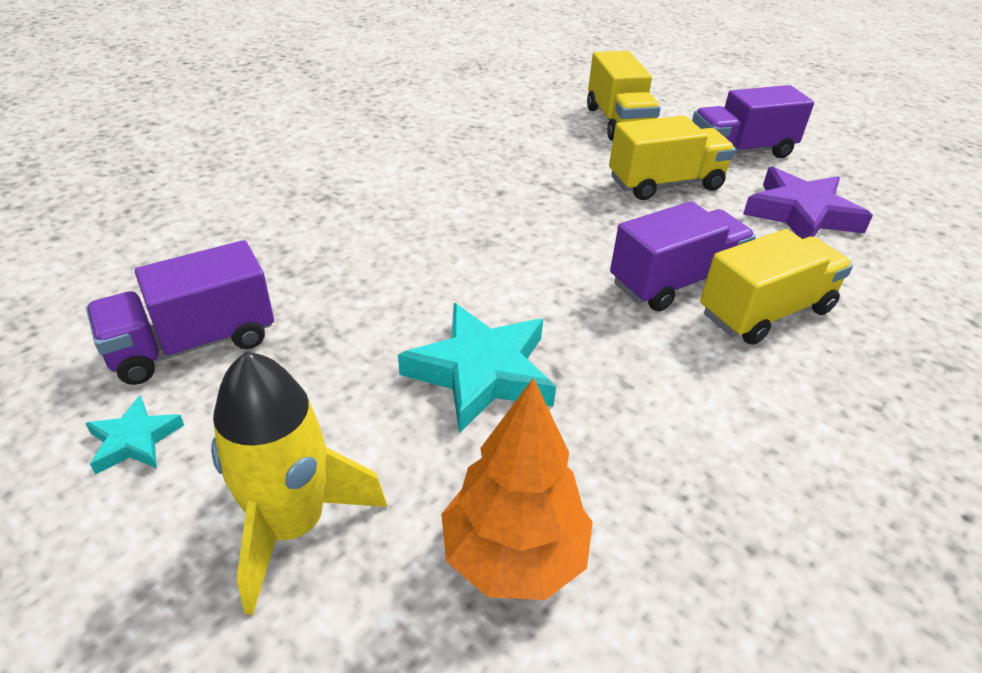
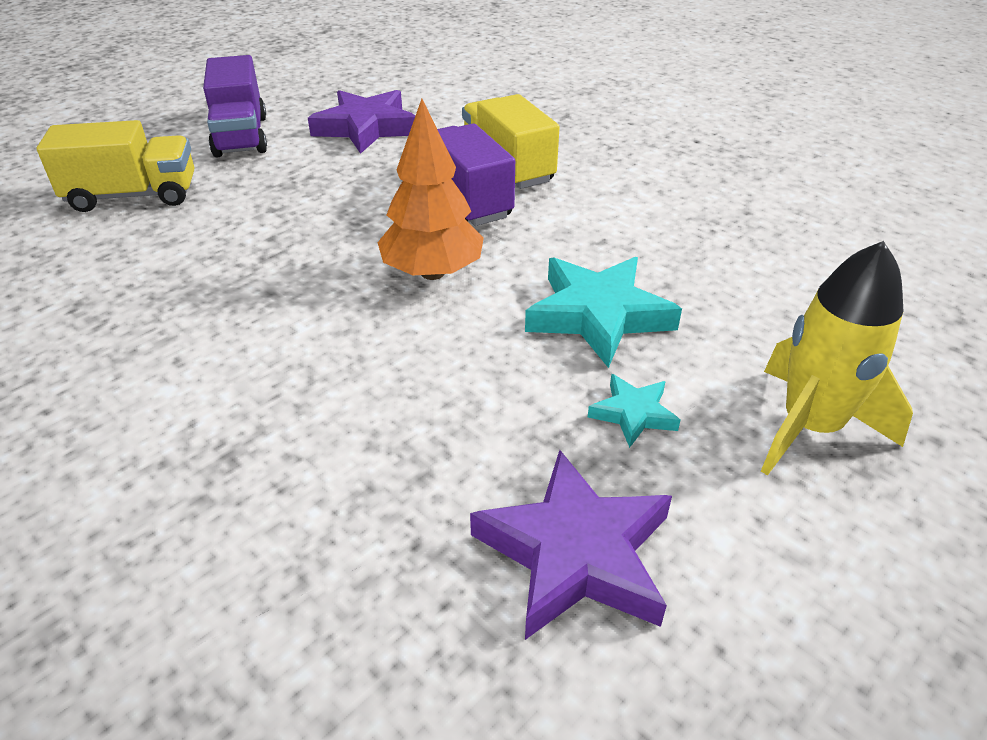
camera: 85 degrees left, 0 degrees up
(135, 440) = (748, 575): turquoise star -> turquoise star (633, 413)
(193, 344) = (576, 553): purple truck -> purple star
(514, 555) = (790, 306): orange tree -> orange tree (433, 273)
(665, 184) = (290, 184): yellow truck -> none

